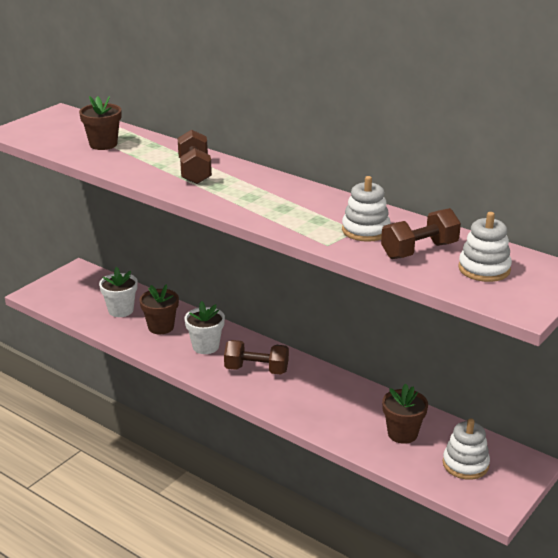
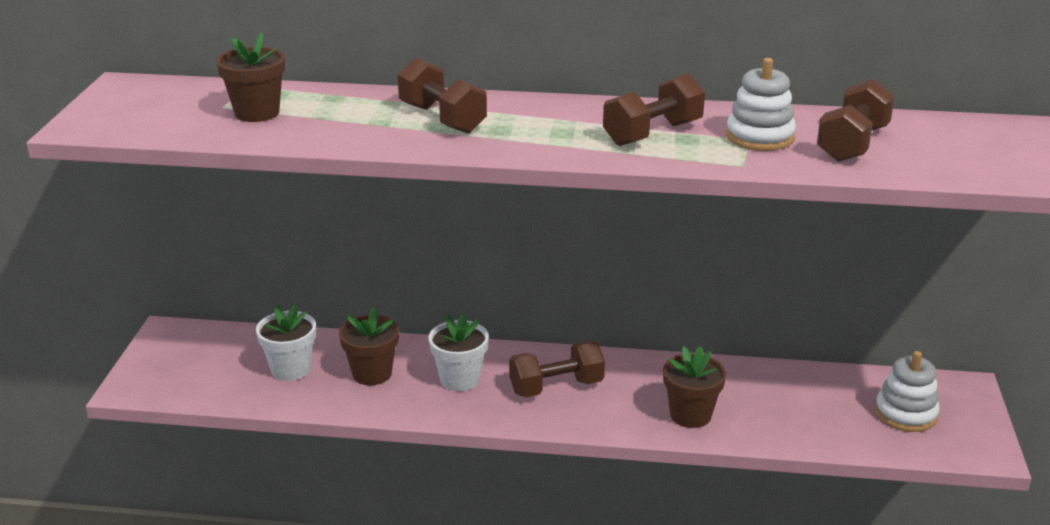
camera: 30 degrees left, 0 degrees up
(302, 211) = (652, 133): none -> brown dumbbell
(402, 434) = (805, 404): brown flower pot -> brown flower pot (690, 415)
(484, 269) = (948, 146): white stacking toy -> none

